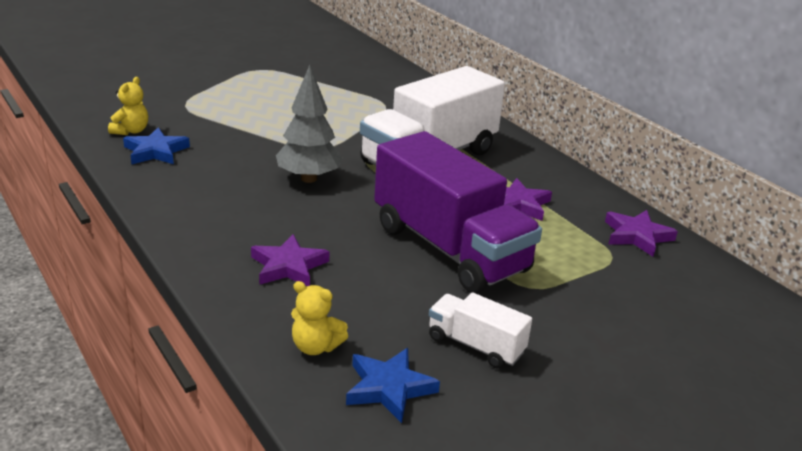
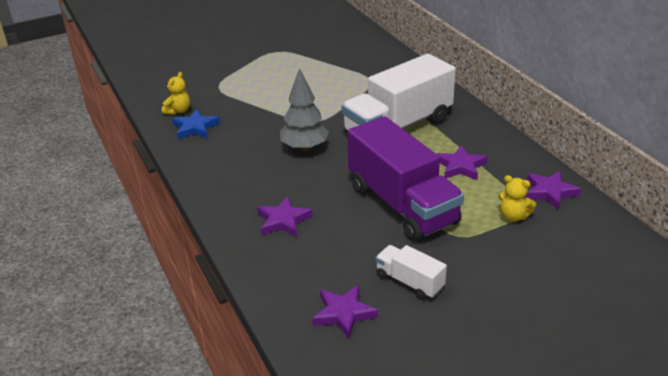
camera: 10 degrees right, 5 degrees up
(315, 347) = (296, 282): yellow teddy bear -> yellow teddy bear (513, 216)
(389, 388) = (344, 313): blue star -> purple star

